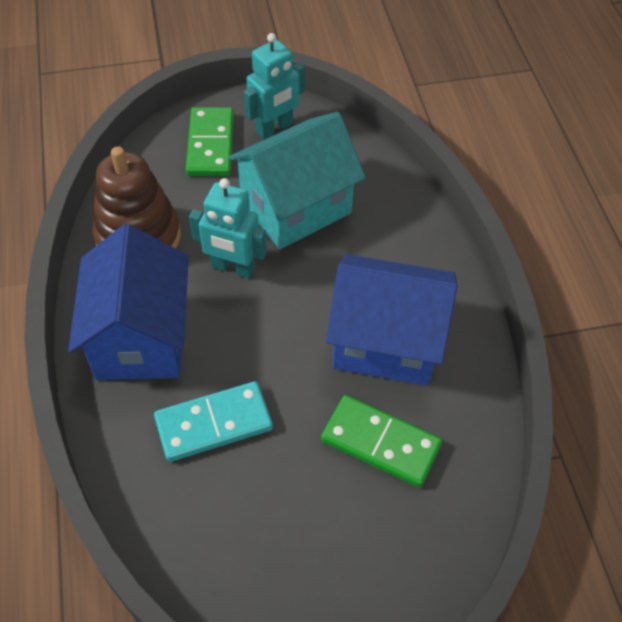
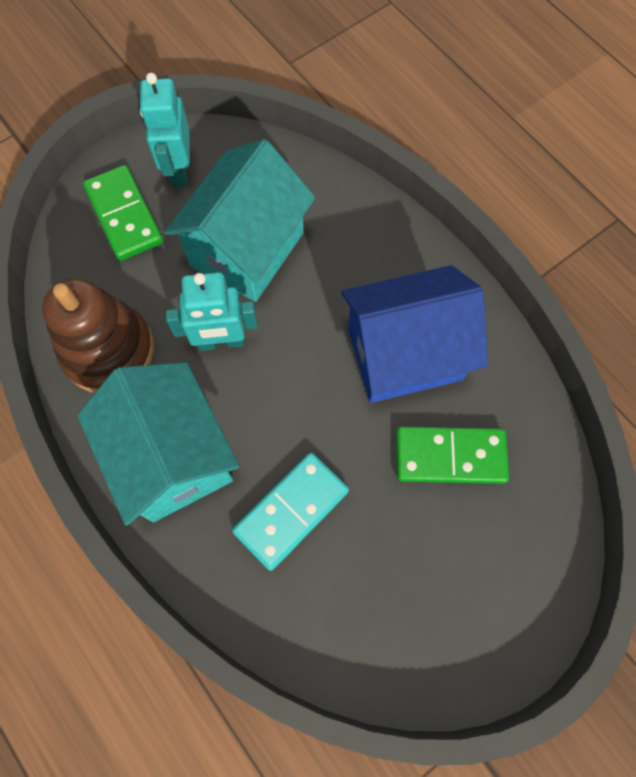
camera: 25 degrees left, 15 degrees up
(141, 338) = (172, 457): blue house -> turquoise house
(274, 128) = (179, 169): turquoise robot -> turquoise robot turned 150 degrees clockwise

